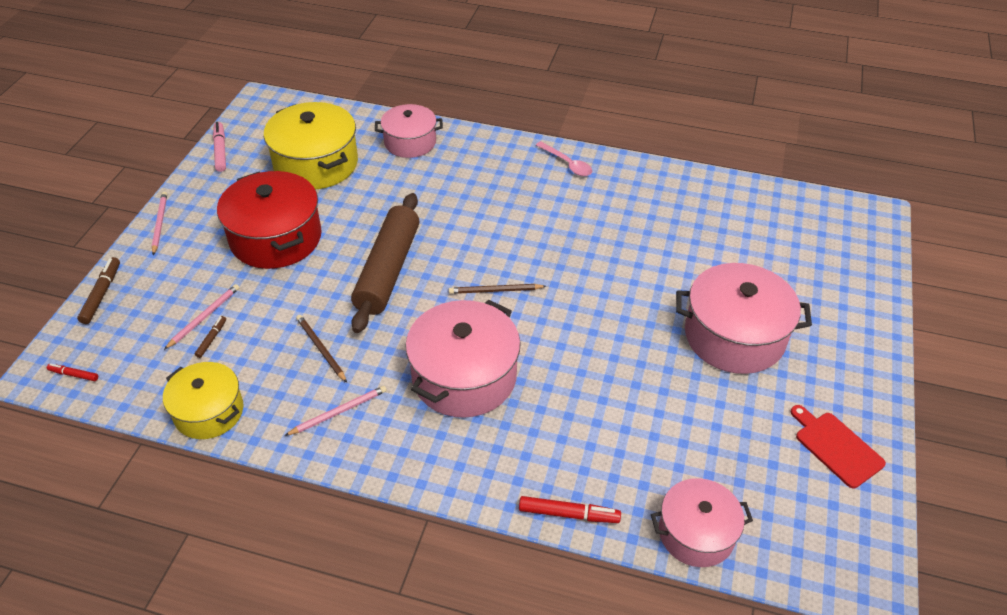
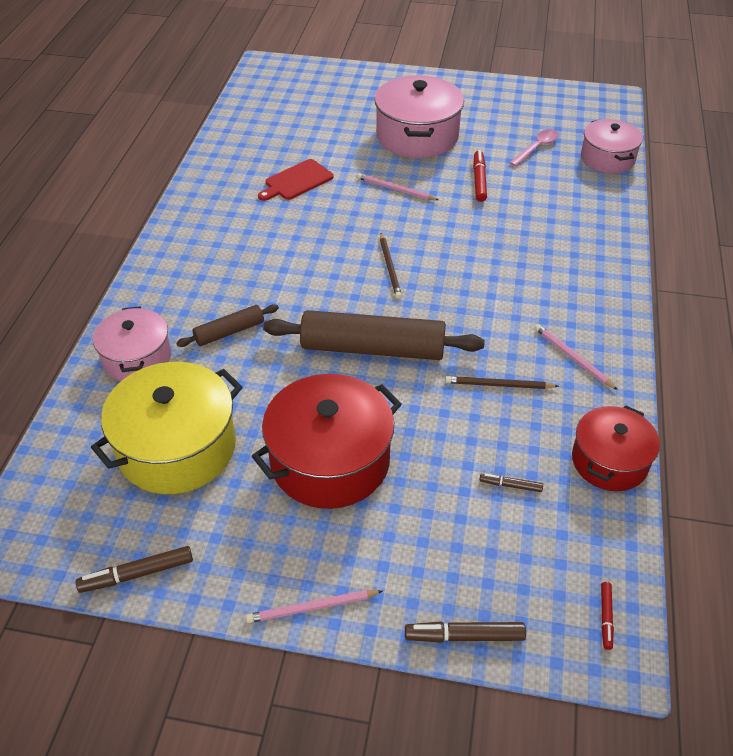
camera: 95 degrees left, 0 degrees up
(204, 317) = (478, 502): pink pencil -> pink pencil (395, 189)
(209, 411) = (609, 461): yellow pot -> red pot
(220, 150) = (137, 574): pink marker -> brown marker
(321, 349) = (498, 385): brown pencil -> brown pencil turned 45 degrees clockwise
(428, 188) = (229, 332): none -> brown rolling pin
(464, 376) = (503, 279): pink pot -> none
(567, 164) = (189, 228): pink spoon -> pink spoon (536, 148)
(568, 514) = (619, 214): red marker -> red marker (479, 180)
(836, 447) = (511, 101): red cutting board -> red cutting board (297, 181)

